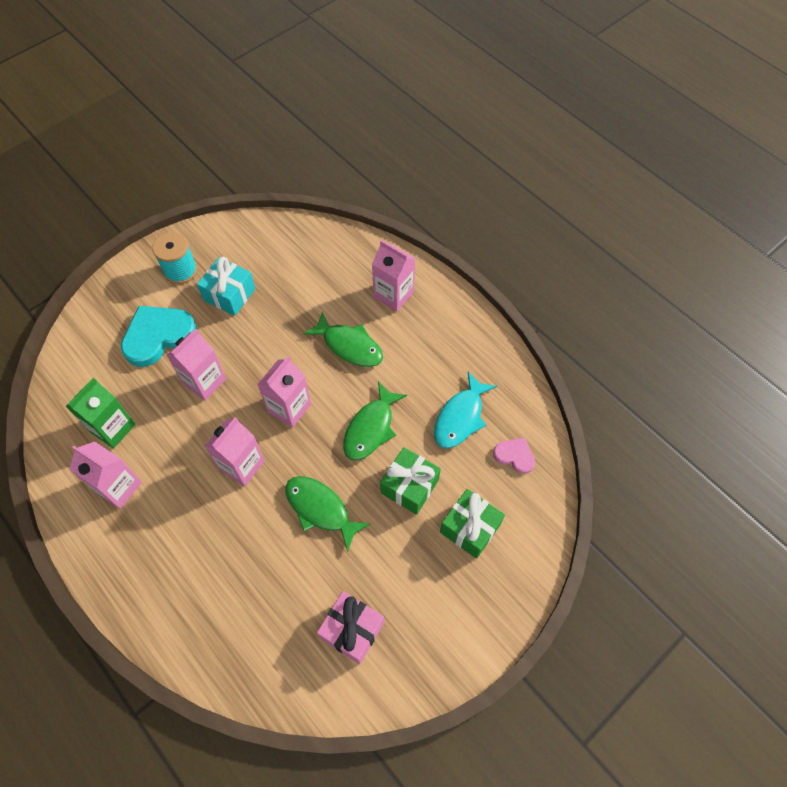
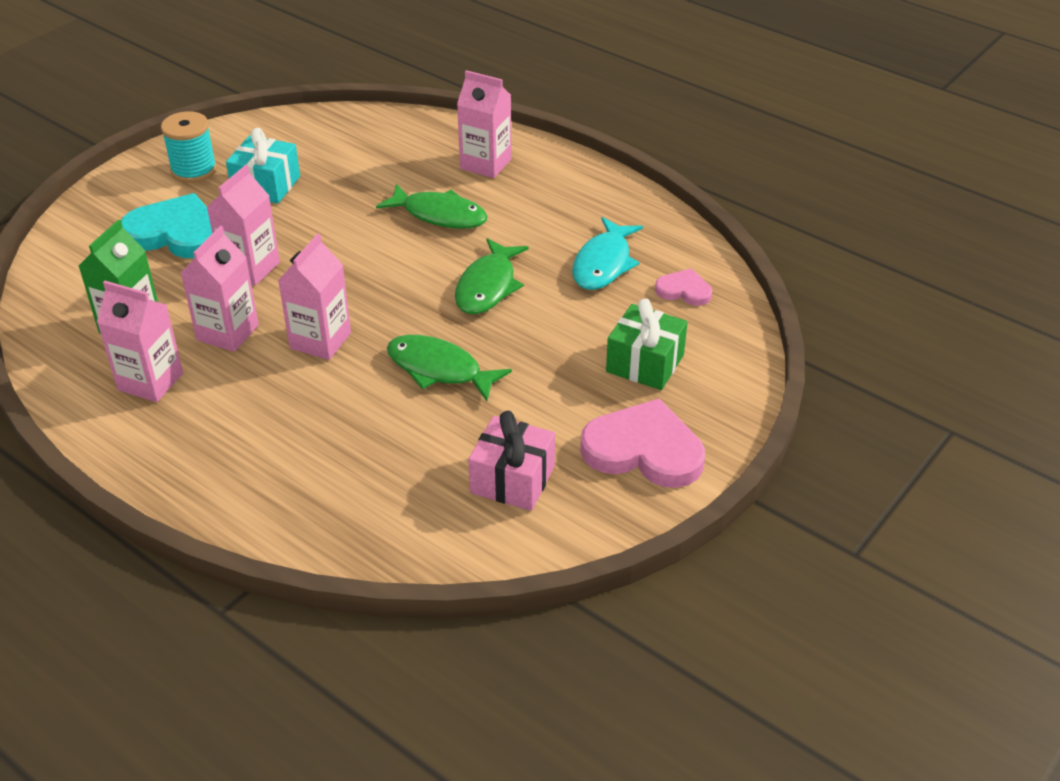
camera: 10 degrees left, 20 degrees down
(158, 336) = (176, 233): turquoise heart -> turquoise heart turned 60 degrees clockwise
(289, 408) = (373, 280): pink carton -> pink carton (227, 332)
(409, 486) = (554, 334): green gift -> none
(451, 617) = (644, 450): none -> pink heart

